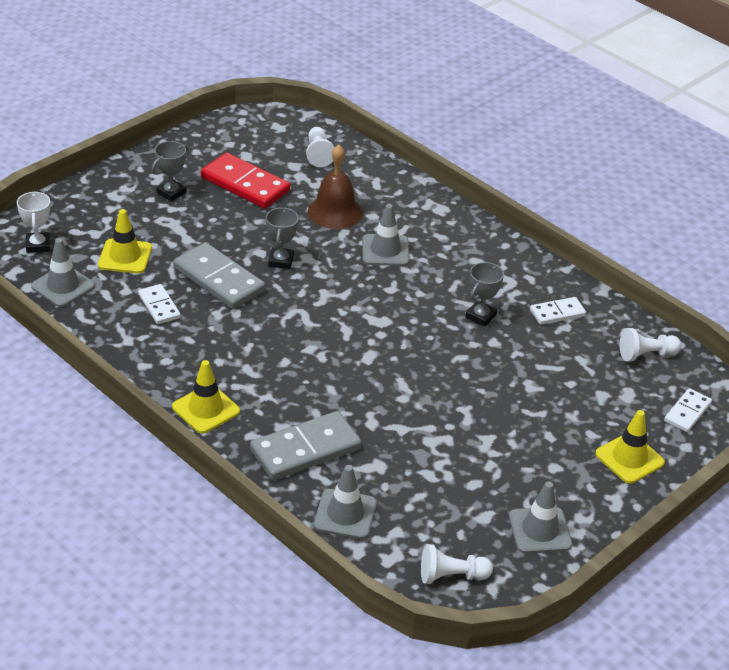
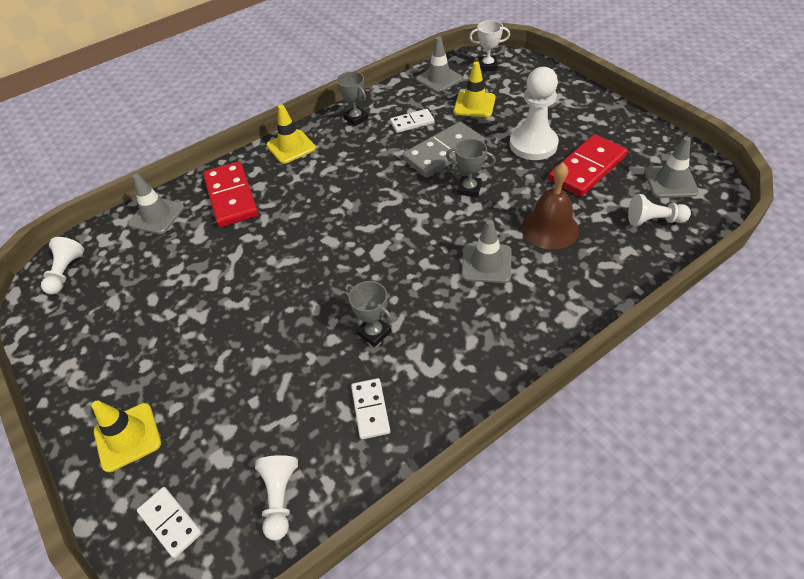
camera: 105 degrees right, 10 degrees up
(171, 193) = (565, 125): grey trophy -> grey trophy (355, 118)
(205, 216) = (533, 144): none -> white pawn
(305, 449) = (231, 197): grey domino -> red domino
(540, 530) = (78, 339): grey traffic cone -> grey traffic cone (670, 182)

